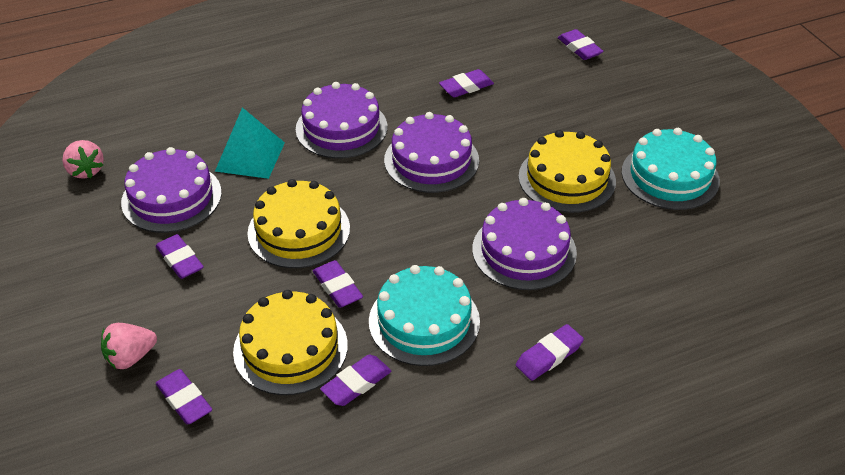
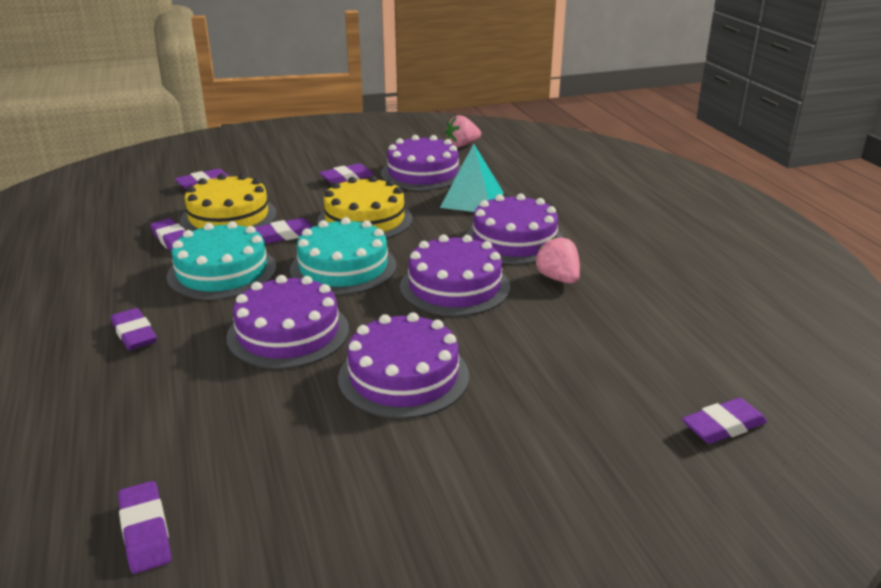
camera: 95 degrees right, 15 degrees down
(130, 357) = (256, 167): pink strawberry -> pink strawberry (558, 279)
(466, 87) = (598, 317): purple eraser -> purple eraser (145, 531)
(567, 178) = (403, 376): yellow cake -> purple cake
(670, 176) = (389, 475): turquoise cake -> turquoise cake (343, 267)

